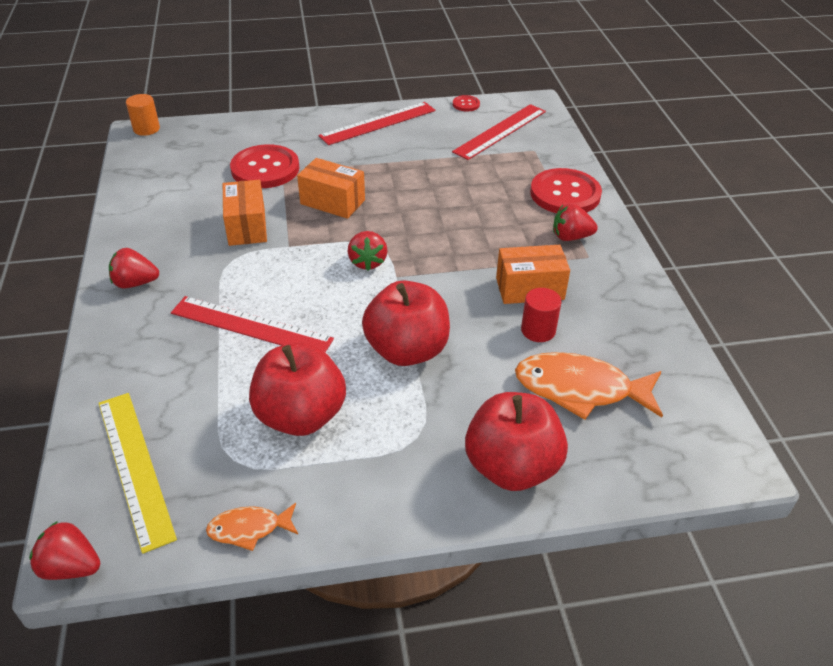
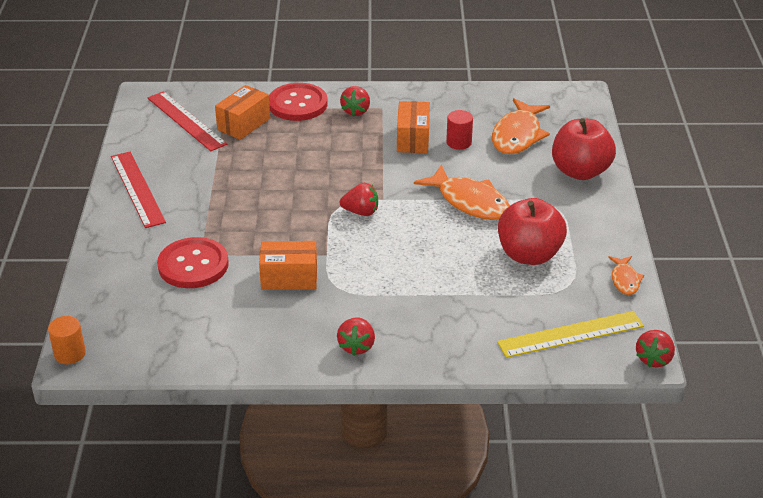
camera: 80 degrees left, 5 degrees down
(251, 326) = (429, 277): red ruler -> none
(332, 202) = (267, 225): orange box -> orange box (244, 124)
(407, 350) = (469, 202): red apple -> orange fish
(466, 104) = (127, 133): red button -> none

